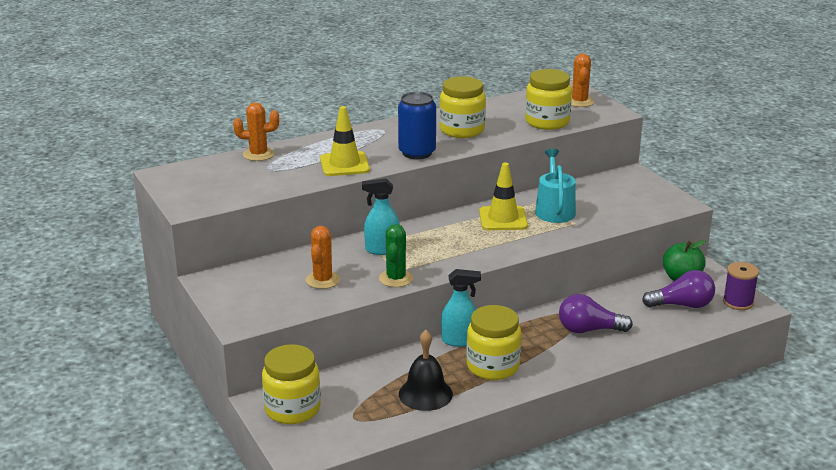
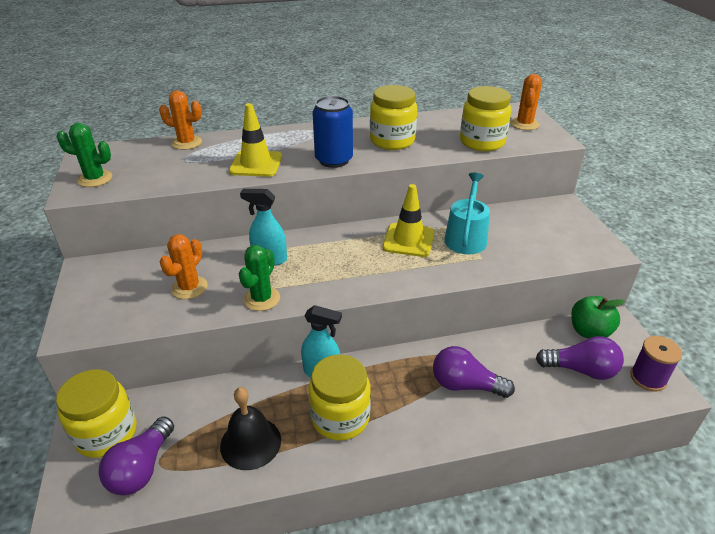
camera: 15 degrees right, 10 degrees up
(196, 195) = (95, 179): none -> green cactus
(342, 423) = (142, 468): none -> purple light bulb

